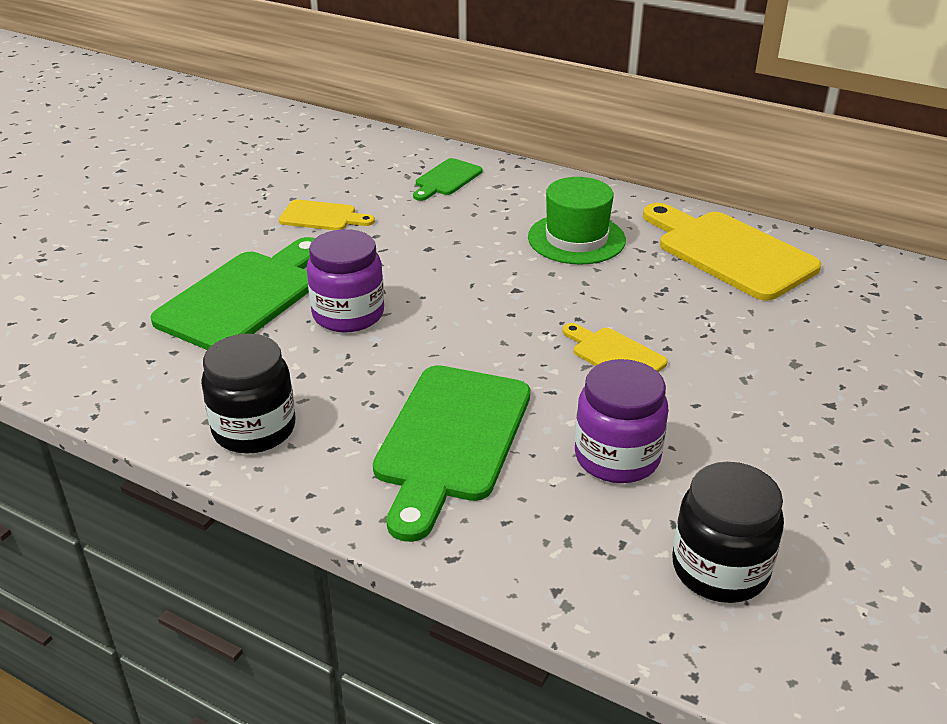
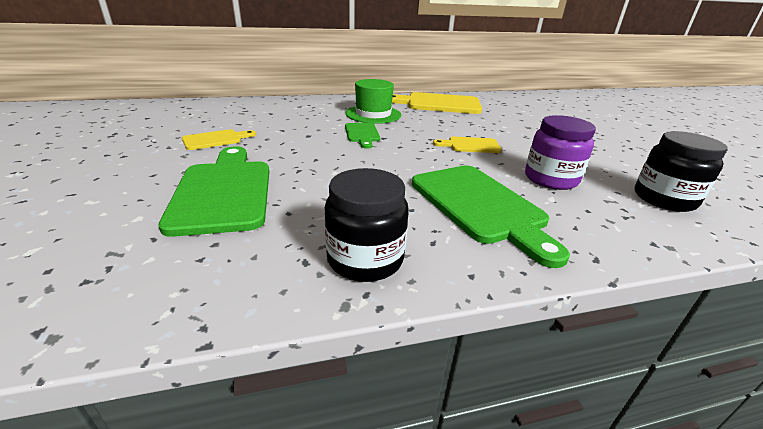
camera: 45 degrees left, 5 degrees down
(348, 314) = (315, 175): purple jar -> none
(446, 179) = (267, 109): green cutting board -> green cutting board (362, 134)

